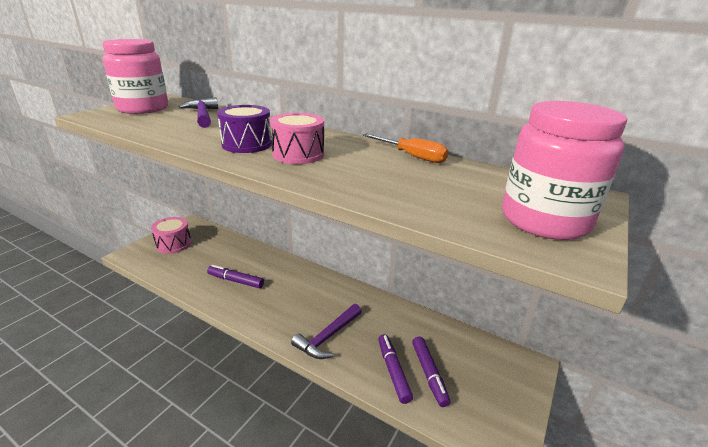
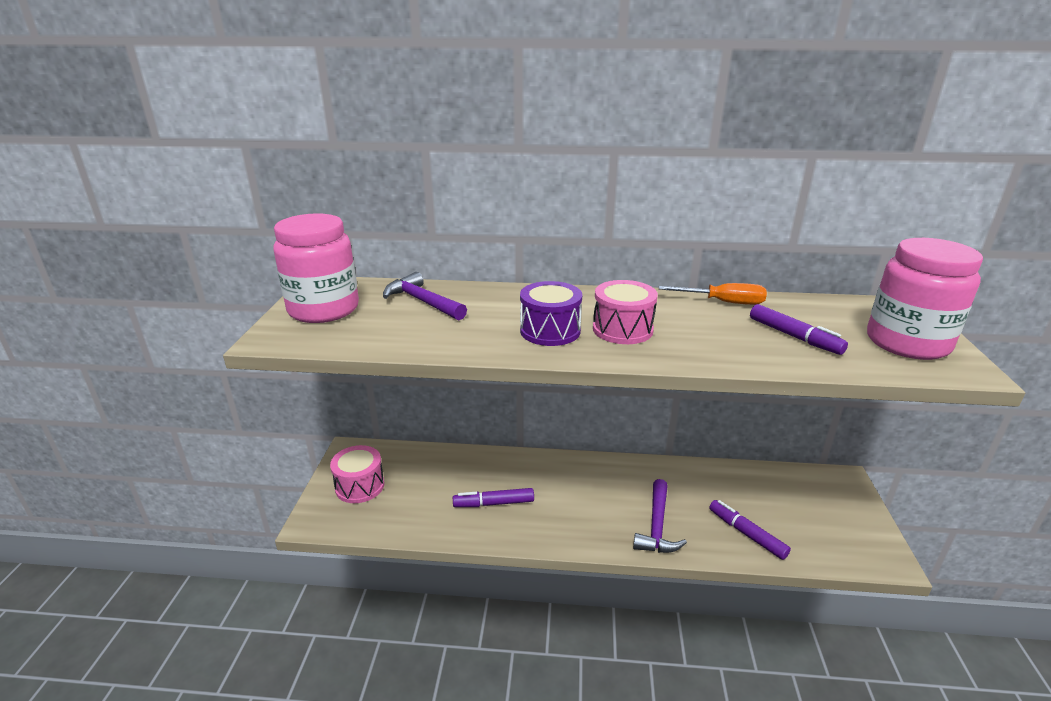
camera: 25 degrees left, 0 degrees up
(429, 374) = (777, 523): purple marker -> purple marker (794, 336)

